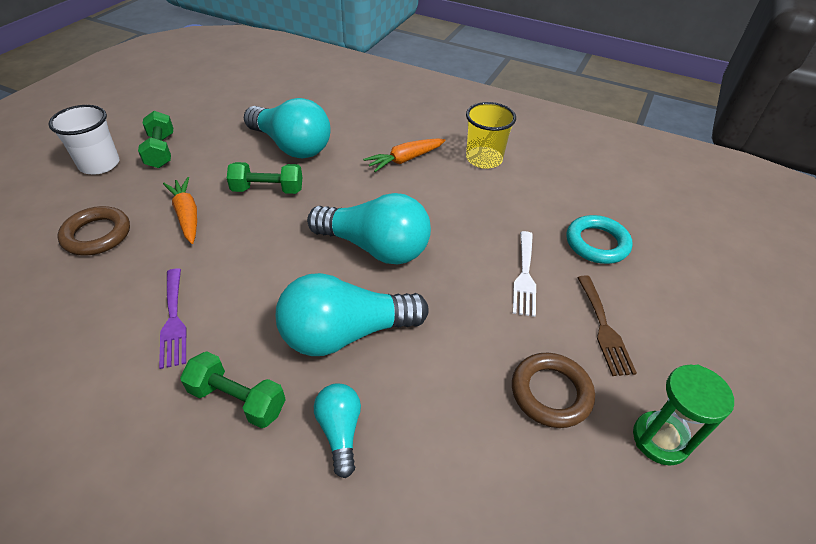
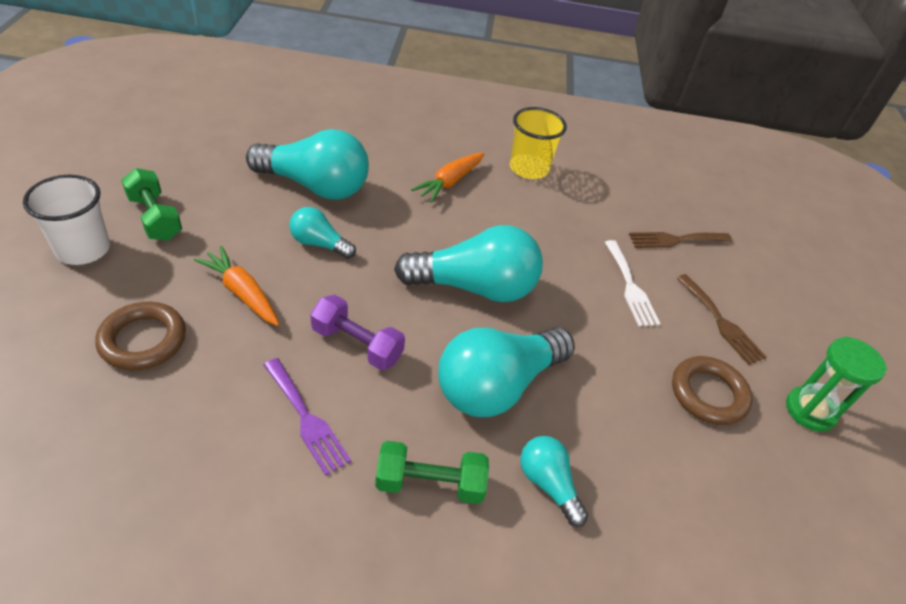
camera: 25 degrees left, 0 degrees up
(249, 272) = (357, 344): none -> purple dumbbell
(268, 190) = (319, 244): green dumbbell -> turquoise light bulb
(597, 243) = (675, 240): turquoise ring -> brown fork

